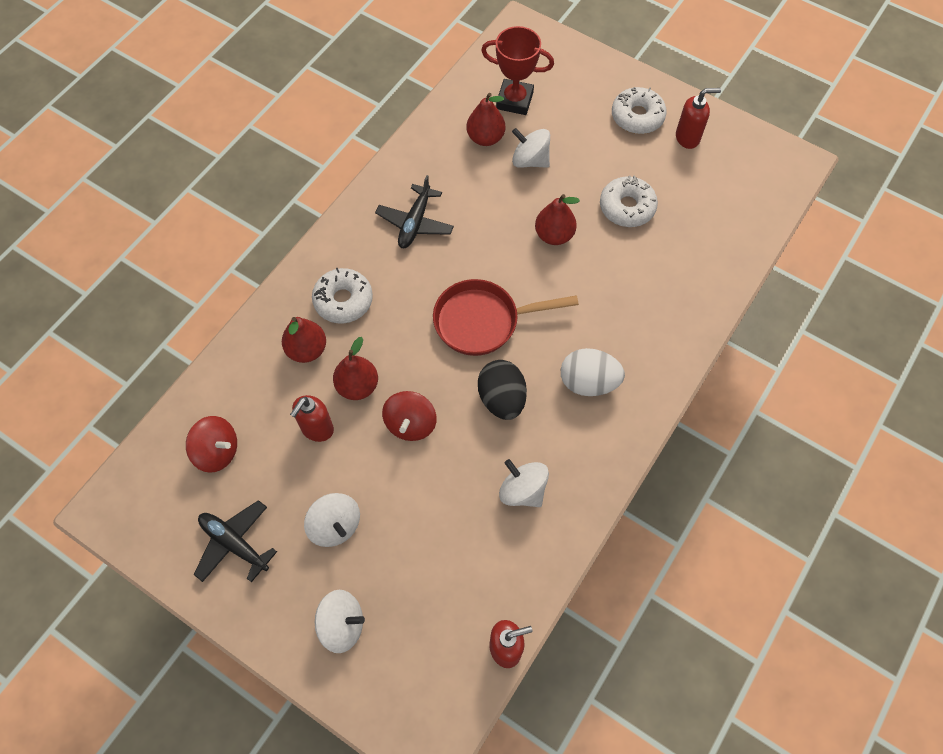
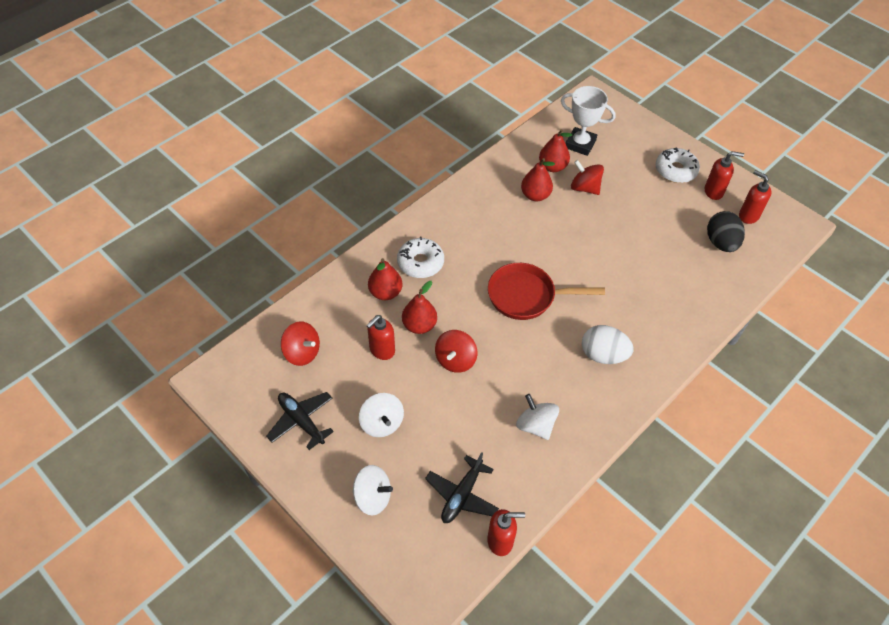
camera: 10 degrees right, 10 degrees down
(415, 223) = (486, 217): black plane -> black plane (462, 495)
(501, 399) = (531, 355): black egg -> black egg (721, 243)
(514, 100) = (580, 144): red trophy -> white trophy
(530, 160) = (585, 188): white spinning top -> red spinning top
(554, 235) = (594, 244): red pear -> red pear (535, 195)
(627, 207) = (656, 233): white donut -> none
(733, 163) = (748, 216): none -> red soap dispenser

